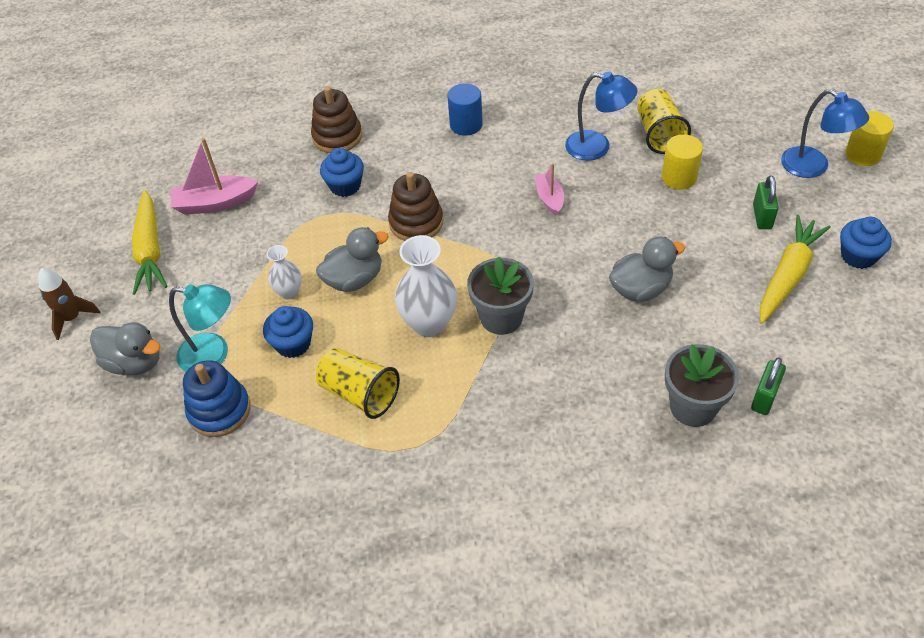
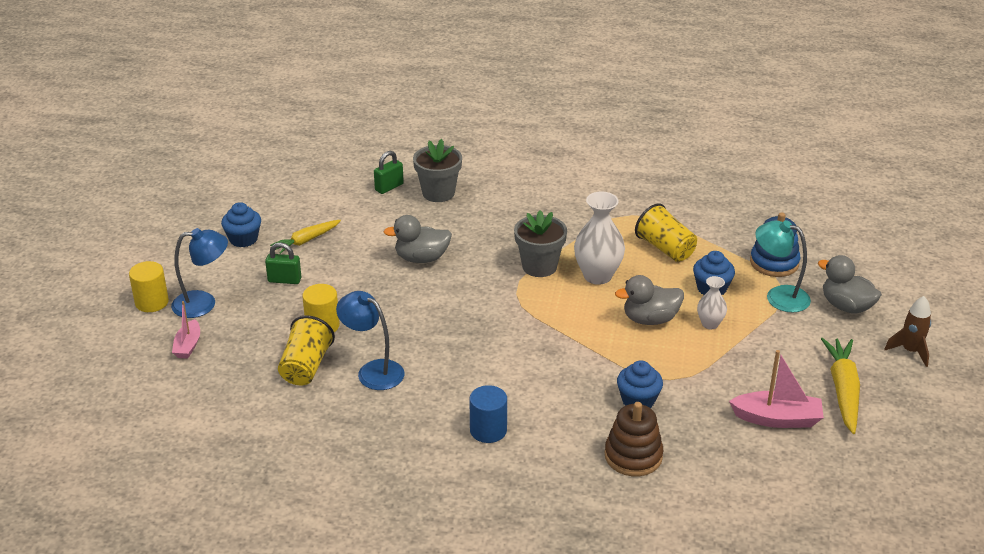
camera: 165 degrees left, 15 degrees down
(416, 222) = (579, 350): brown stacking toy -> none
(549, 198) = (448, 338): pink boat -> pink boat (188, 345)
(762, 217) = (284, 280): green padlock -> green padlock turned 75 degrees clockwise
(788, 275) = (306, 240): yellow carrot -> yellow carrot, size x0.64
(813, 167) = (203, 303): blue lamp -> blue lamp turned 105 degrees clockwise

